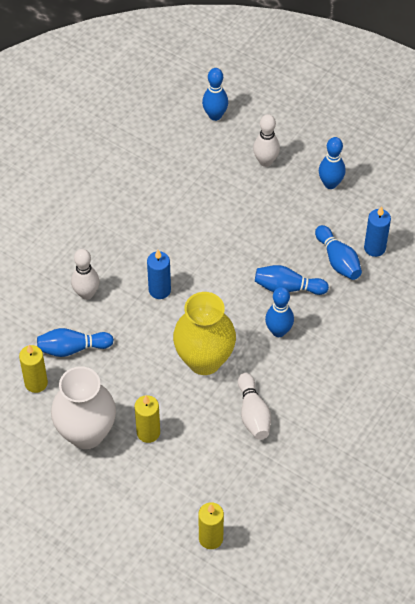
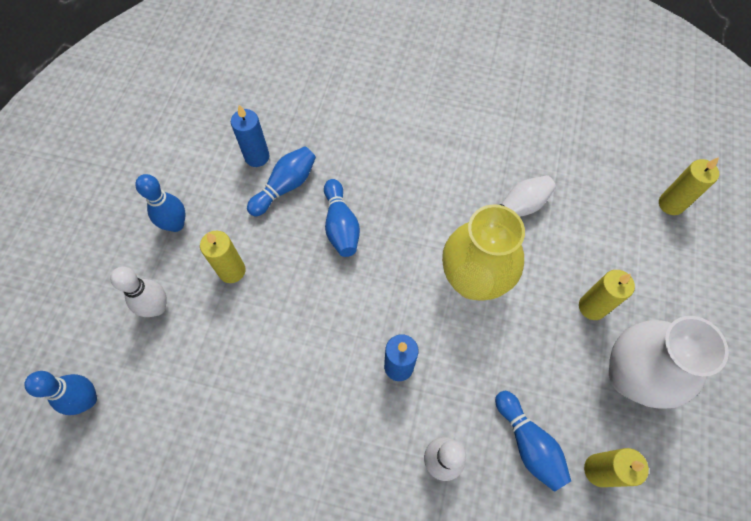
camera: 110 degrees left, 10 degrees up
(276, 210) = (232, 271): none -> yellow candle
(278, 331) = (402, 217): blue bowling pin -> none

